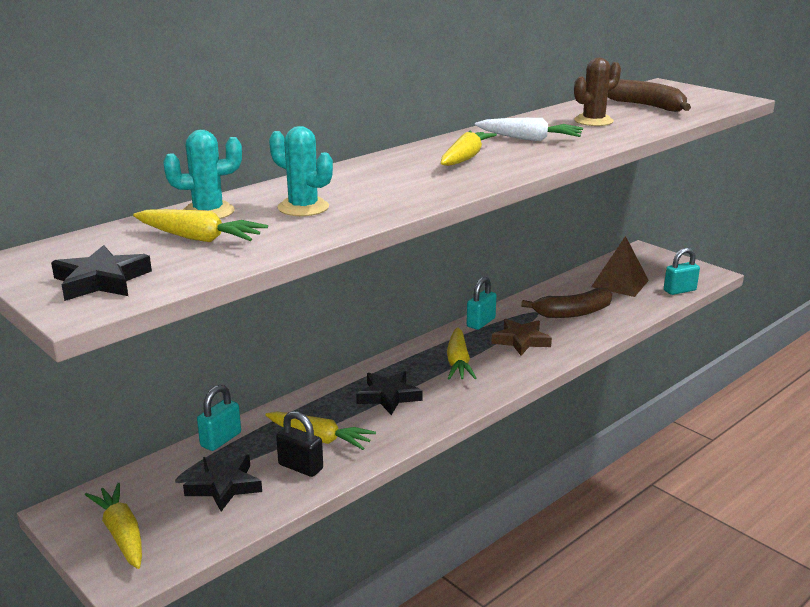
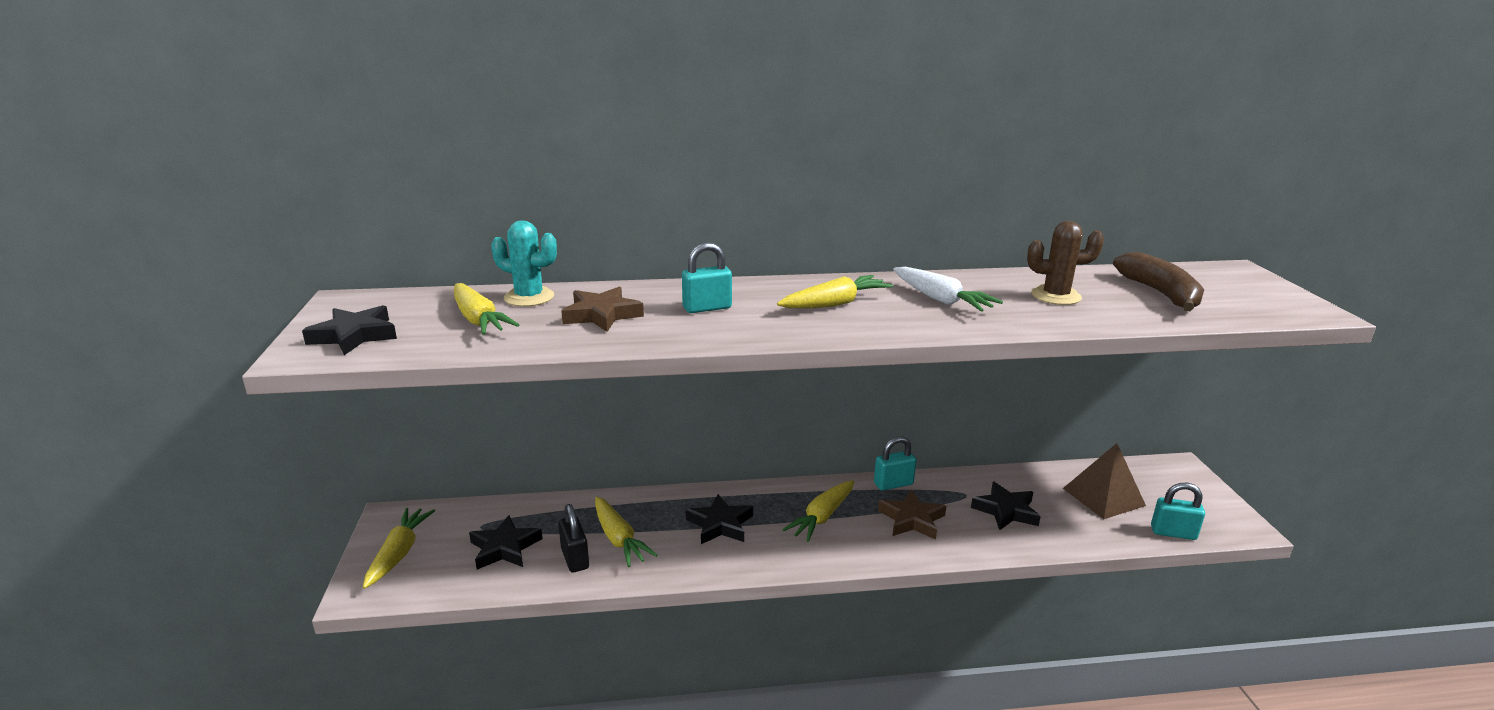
camera: 35 degrees right, 0 degrees up
(221, 439) = (550, 505): turquoise padlock -> turquoise padlock (707, 308)
(303, 207) = (602, 315): turquoise cactus -> brown star
(573, 313) = (1006, 511): brown banana -> black star

